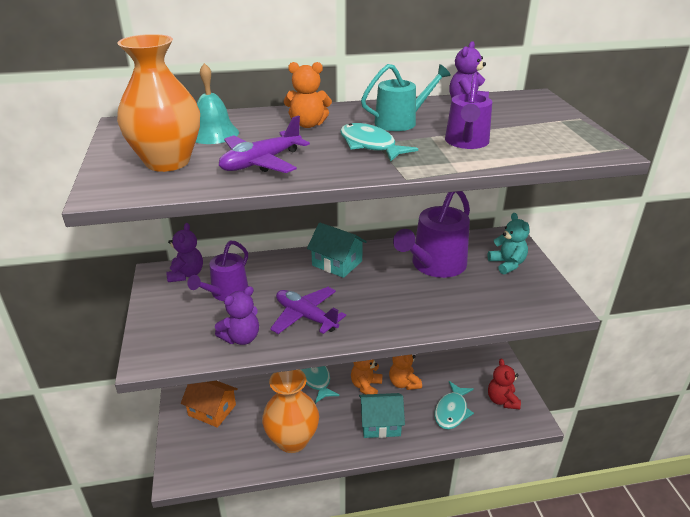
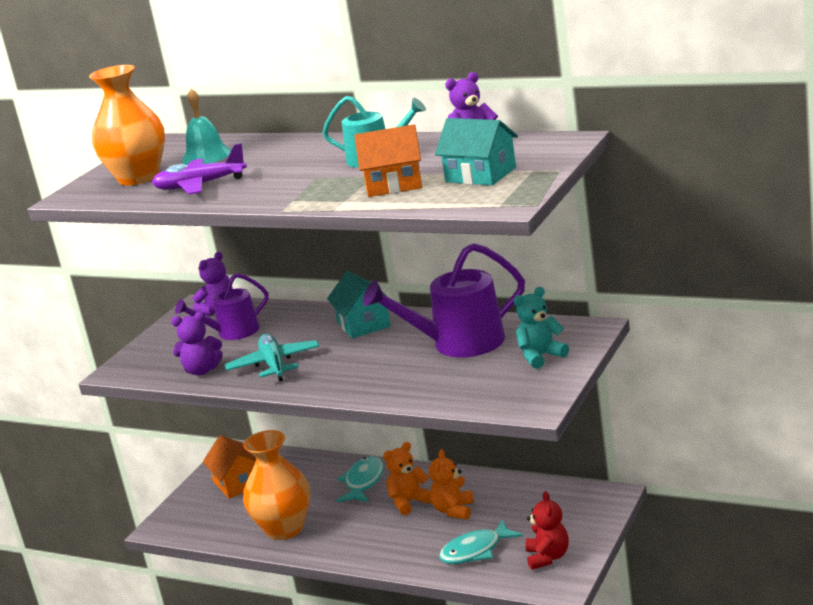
camera: 40 degrees right, 10 degrees down
(306, 317) = (274, 365): purple plane -> turquoise plane
(308, 124) = (292, 154): orange teddy bear -> none
(370, 145) = (307, 179): turquoise fish -> none
(380, 424) = (385, 540): turquoise house -> turquoise house (481, 175)
(466, 142) = (394, 184): purple watering can -> orange house
(502, 400) = (548, 557): red teddy bear -> red teddy bear turned 150 degrees clockwise
(507, 264) = (540, 356): turquoise teddy bear -> turquoise teddy bear turned 135 degrees counterclockwise

